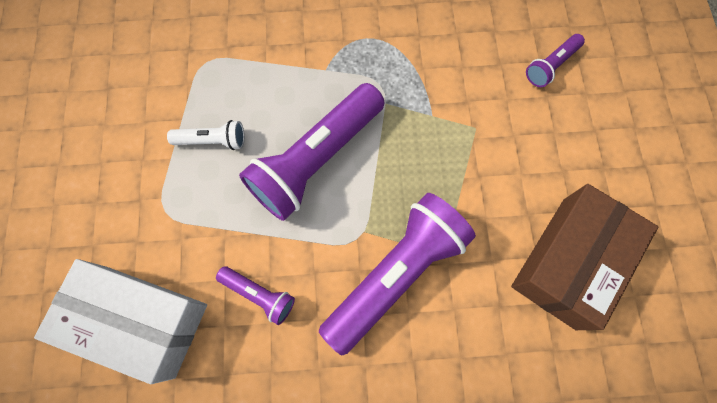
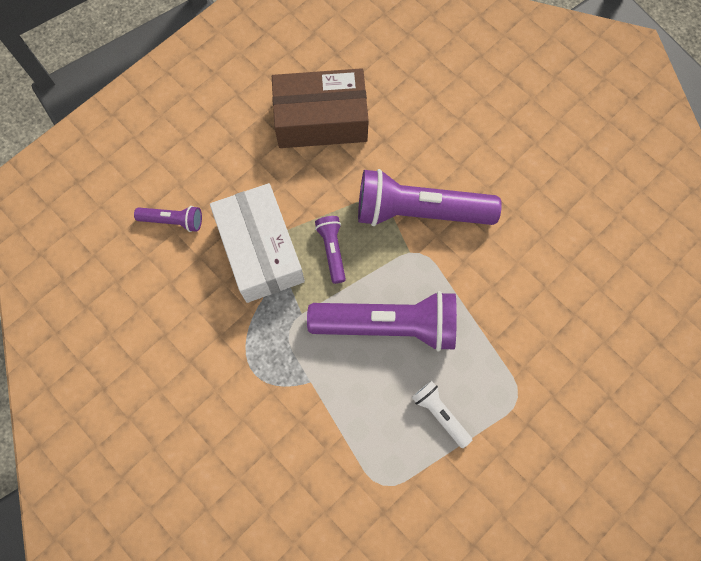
camera: 130 degrees left, 0 degrees up
(140, 320) = (593, 342): white box -> white box (260, 250)
(259, 295) = (508, 282): purple flashlight -> purple flashlight (332, 250)

